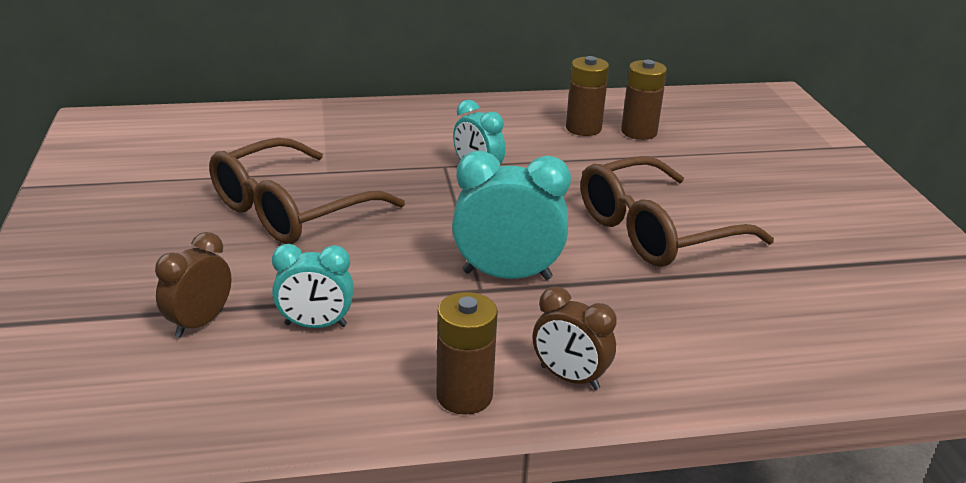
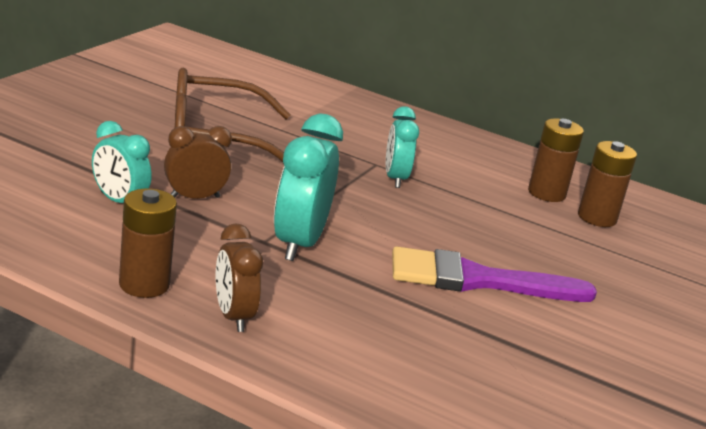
camera: 35 degrees right, 5 degrees down
(200, 323) = (54, 165): brown clock -> brown clock (194, 198)
(507, 275) = (299, 243): turquoise clock -> turquoise clock turned 120 degrees counterclockwise
(656, 231) = (477, 280): brown glasses -> purple brush

